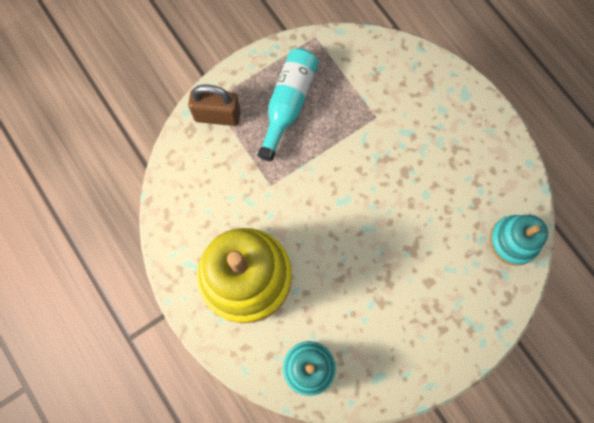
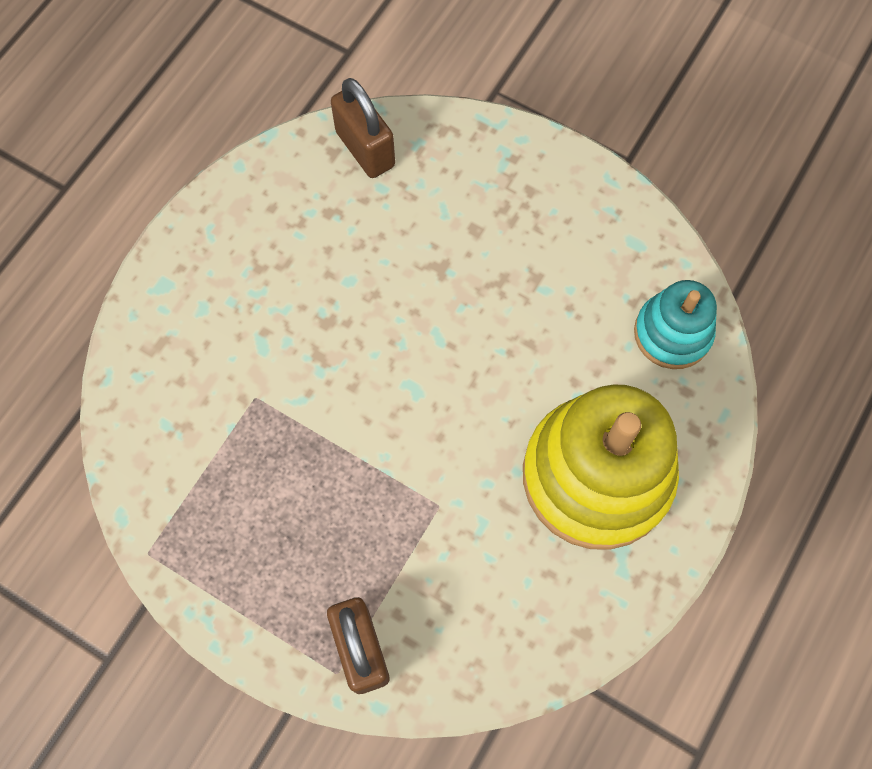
camera: 115 degrees left, 5 degrees down
(288, 104) = (291, 541): turquoise bottle -> none
(513, 241) = (365, 149): turquoise stacking toy -> brown padlock

